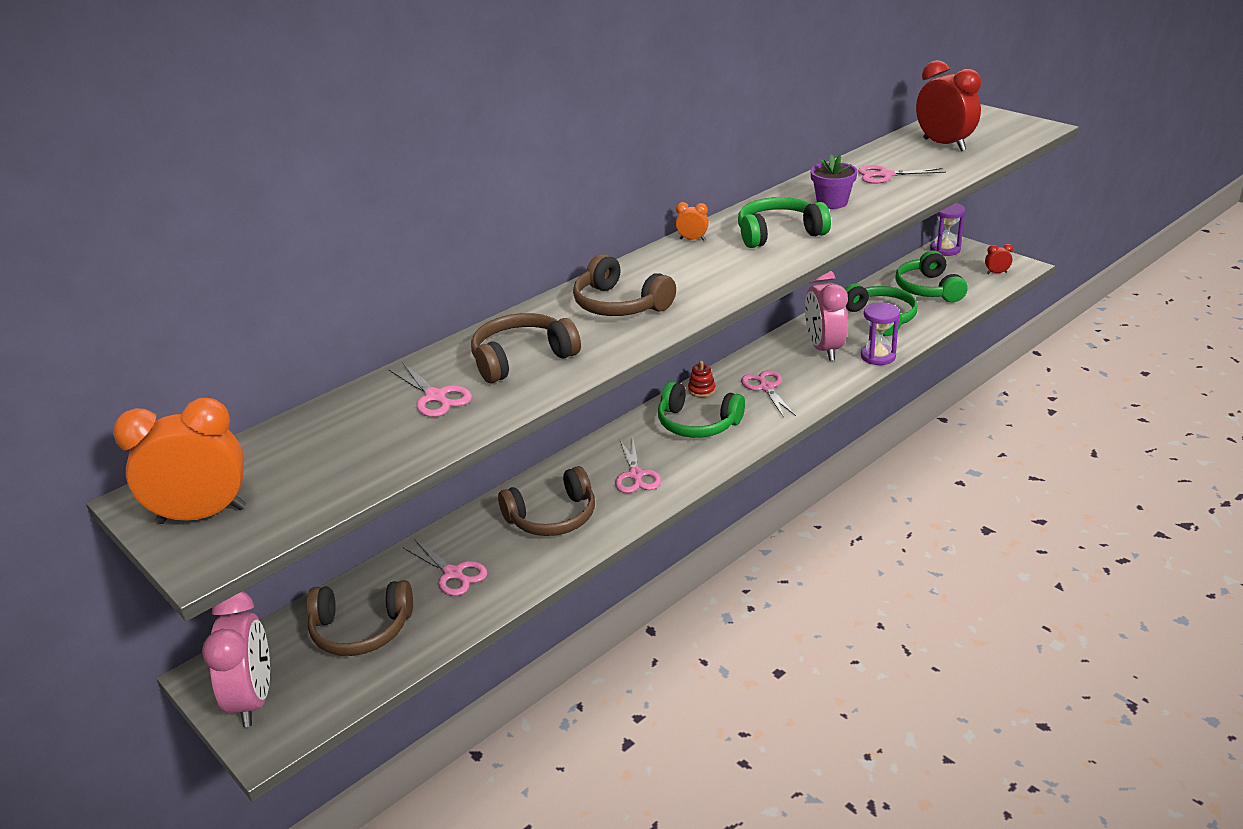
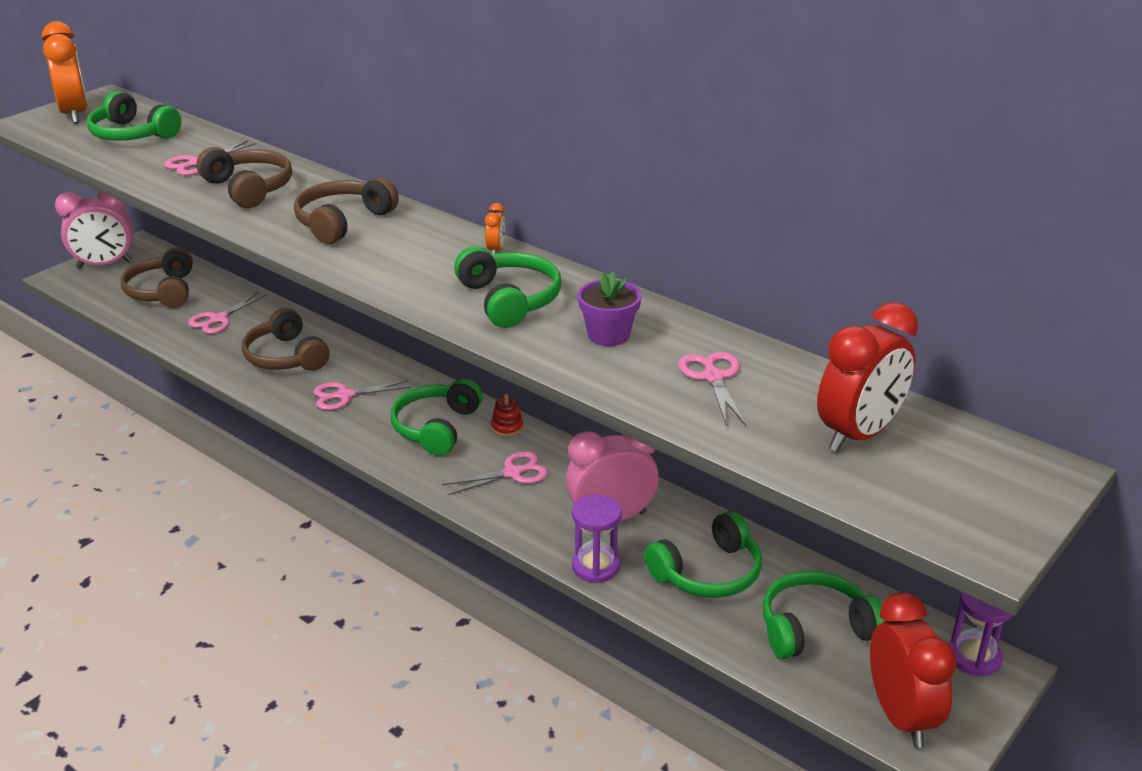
camera: 80 degrees right, 0 degrees up
(313, 455) = (132, 134): none -> green headphones
(996, 273) = (900, 716): red clock -> red clock, size x2.35

